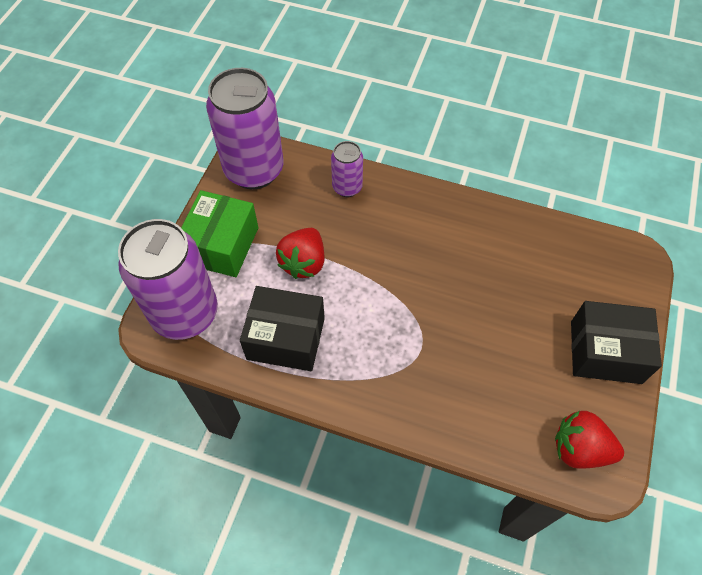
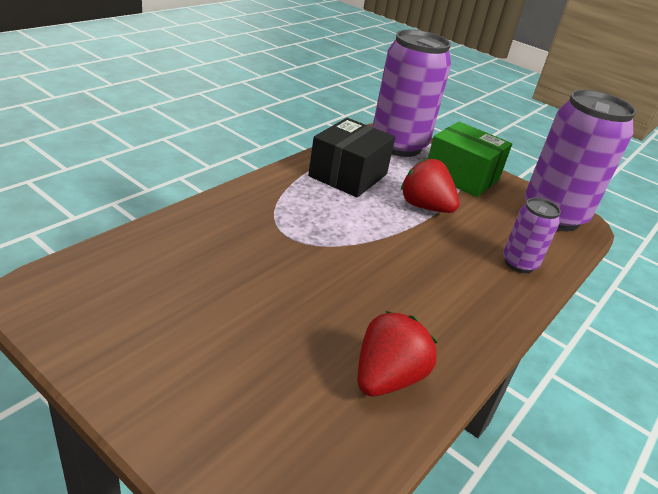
camera: 105 degrees right, 25 degrees down
(579, 449) = (83, 288): red strawberry -> red strawberry (387, 378)
(605, 352) = (165, 374): black box -> none

